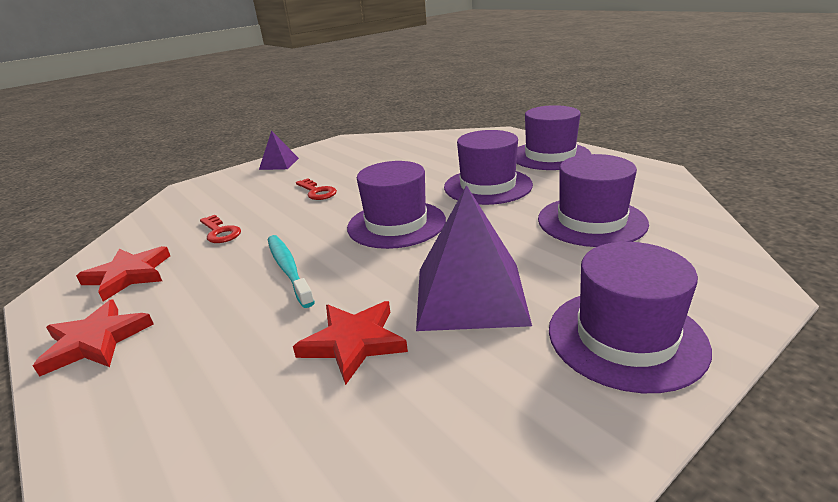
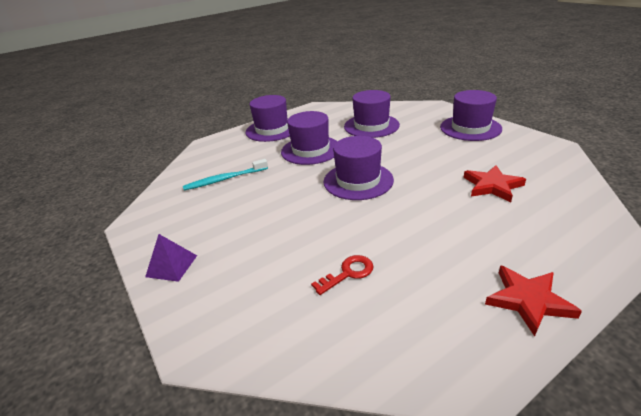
camera: 85 degrees left, 5 degrees up
(128, 275) = (429, 320): red star -> none
(288, 269) = (418, 219): turquoise toothbrush -> turquoise toothbrush (224, 179)
(317, 192) = (279, 224): red key -> none
(470, 295) = (444, 156): purple pyramid -> none

